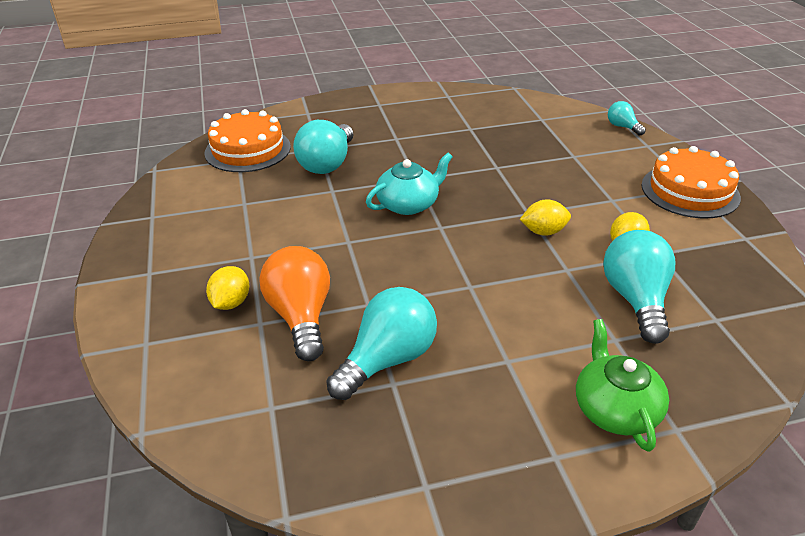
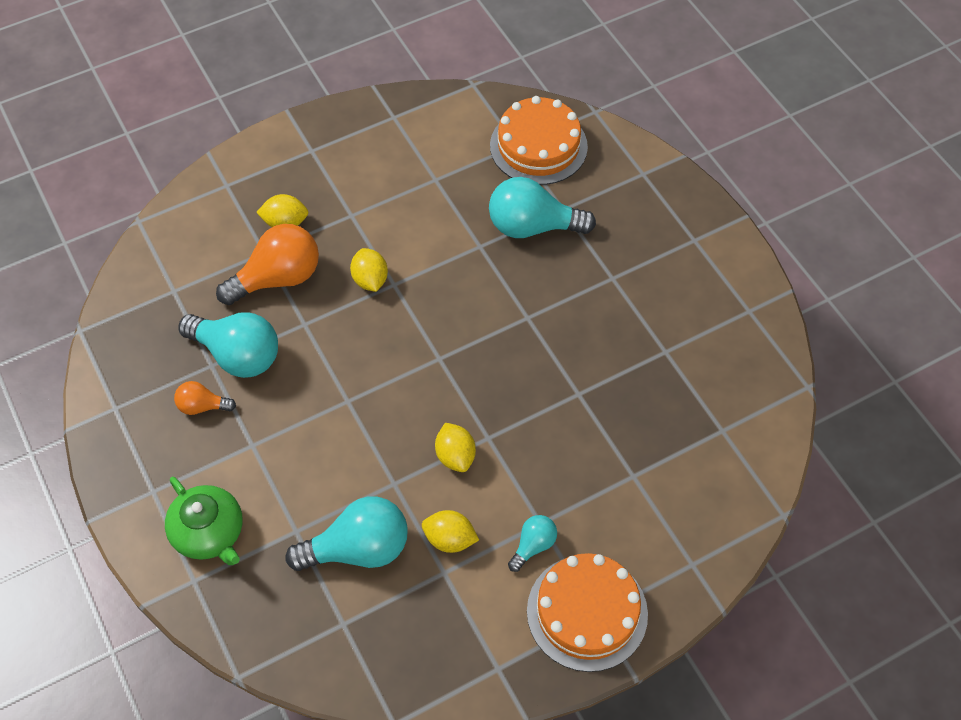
camera: 75 degrees right, 20 degrees up
(336, 255) = (370, 280): none -> yellow lemon
(409, 204) = (473, 321): turquoise teapot -> none
(447, 397) = (202, 406): none -> orange light bulb
(615, 409) = (209, 533): green teapot -> green teapot turned 75 degrees clockwise
(622, 127) = (736, 532): turquoise light bulb -> turquoise light bulb (533, 546)

